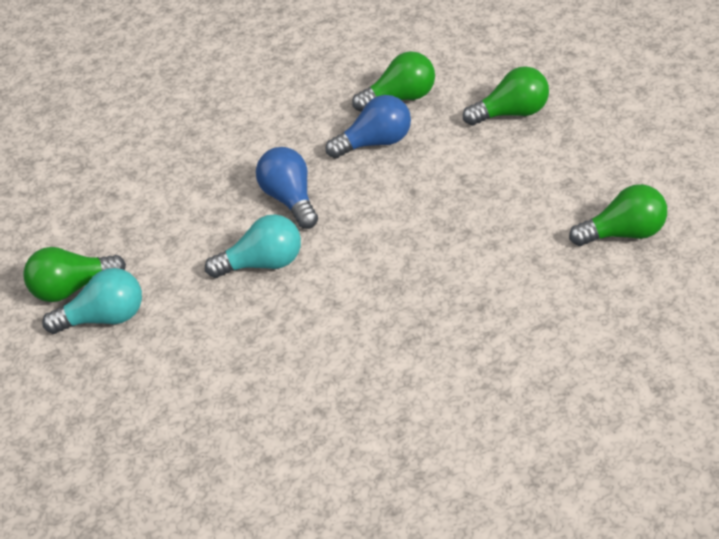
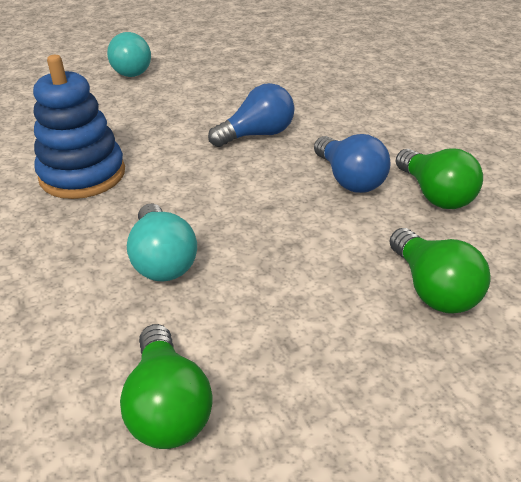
camera: 85 degrees right, 5 degrees down
(71, 288) = (165, 57): green light bulb -> none
(262, 264) = (173, 126): turquoise light bulb -> turquoise light bulb (162, 260)
(354, 321) = (82, 175): none -> blue stacking toy

